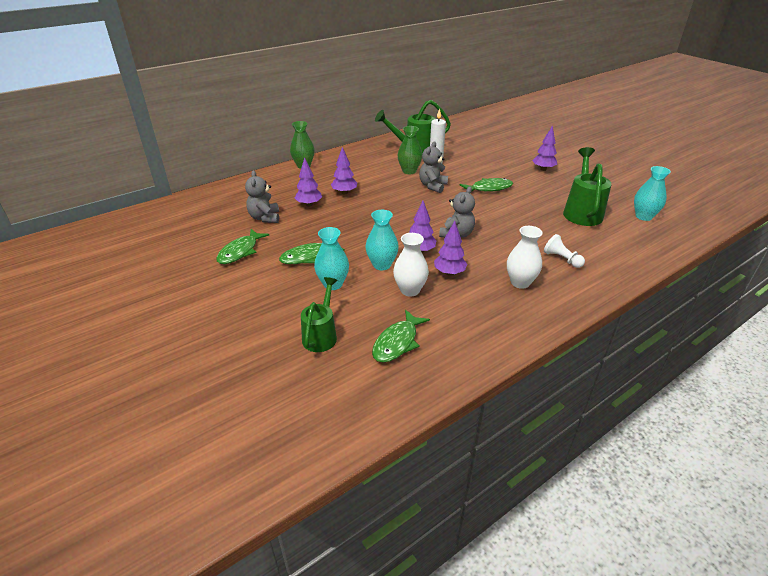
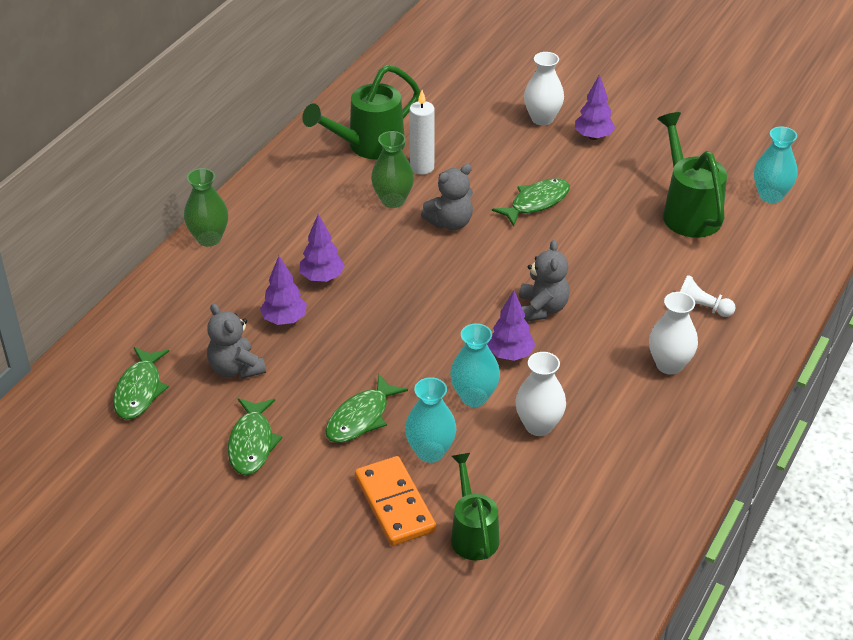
camera: 25 degrees left, 5 degrees up
(289, 304) = (394, 504): none -> orange domino
(397, 342) = (573, 508): green fish -> green fish (139, 390)
(432, 186) = (450, 223): grey teddy bear -> grey teddy bear turned 120 degrees counterclockwise
(449, 273) = (572, 379): purple tree -> none
(518, 157) = (542, 119): none -> white vase

